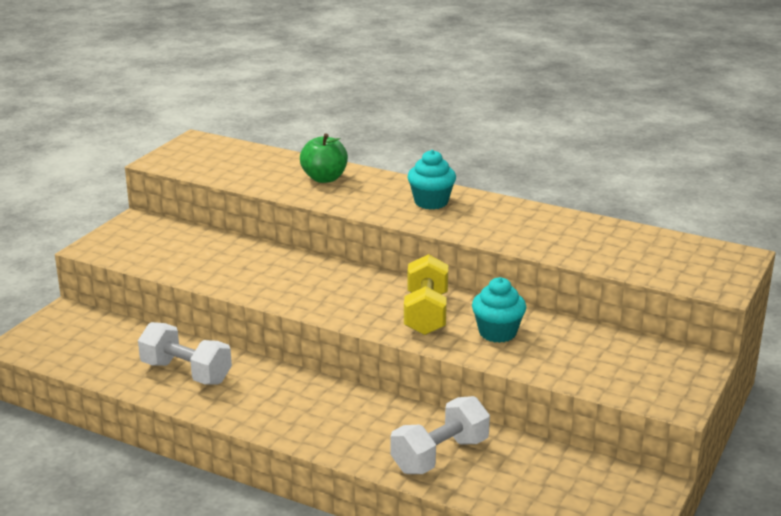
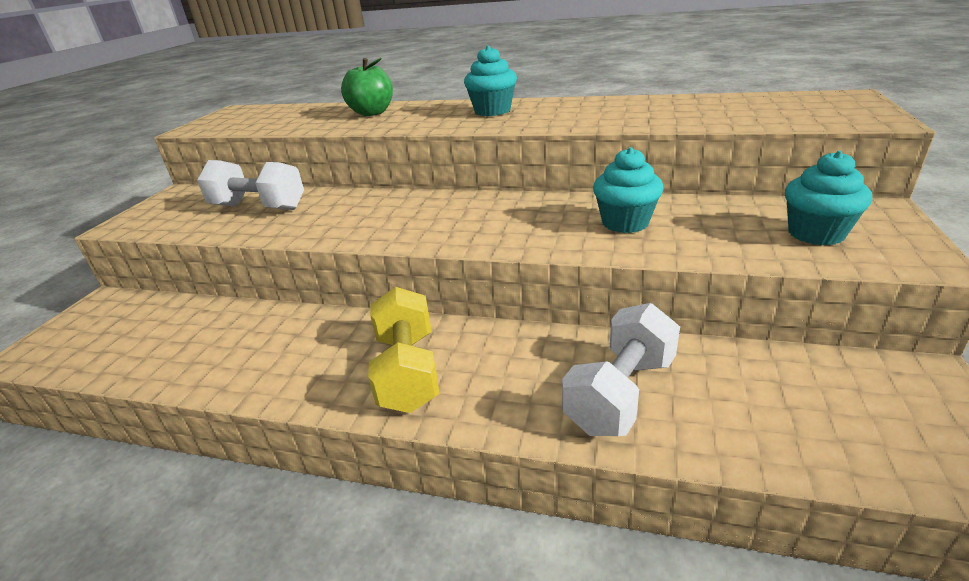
camera: 10 degrees left, 5 degrees up
(186, 372) = (249, 346): white dumbbell -> white dumbbell (259, 207)
(426, 314) = (529, 219): yellow dumbbell -> yellow dumbbell (408, 371)
(628, 371) = (816, 233): none -> turquoise cupcake

